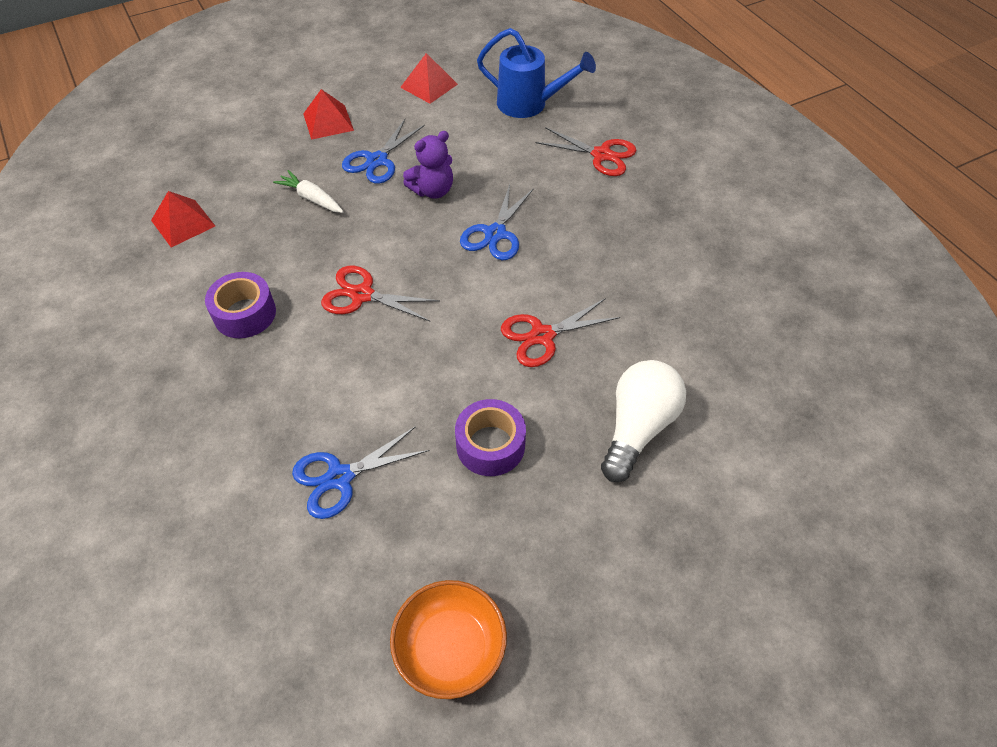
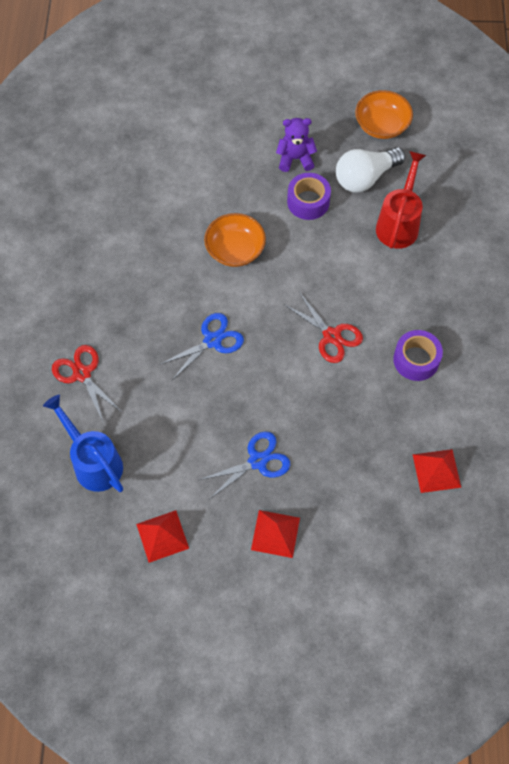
camera: 150 degrees left, 10 degrees up
(311, 198) = (328, 445): white carrot -> none
(340, 477) = (399, 224): blue scissors -> red watering can
(432, 190) = (232, 405): purple teddy bear -> purple teddy bear (295, 159)
(542, 336) = (235, 250): red scissors -> orange bowl
(637, 428) = (223, 173): white light bulb -> white light bulb (365, 178)

